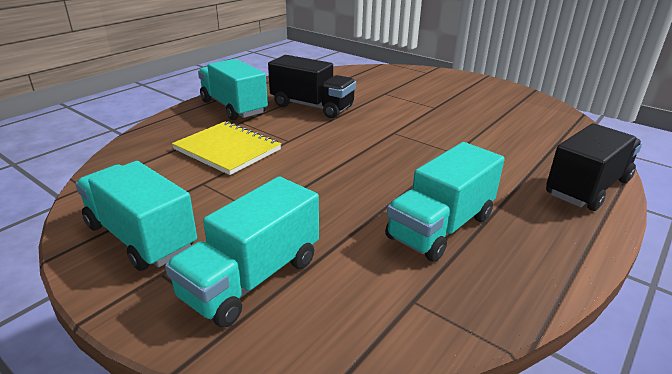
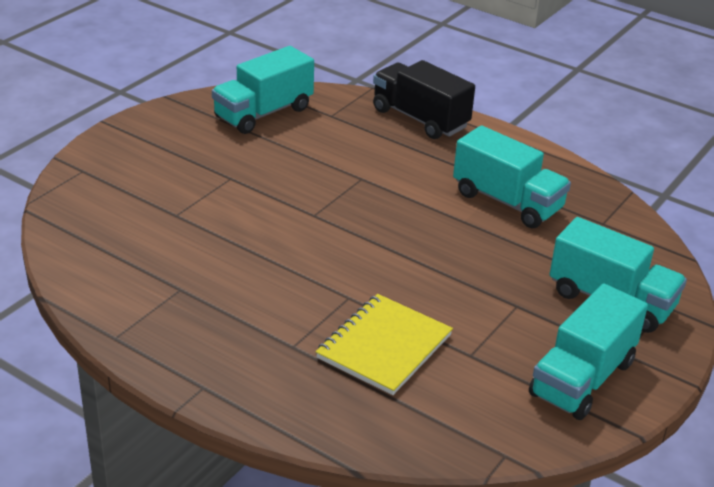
camera: 95 degrees left, 5 degrees up
(233, 107) = (237, 360): turquoise truck -> turquoise truck (263, 113)
(312, 106) = (231, 281): black truck -> none

